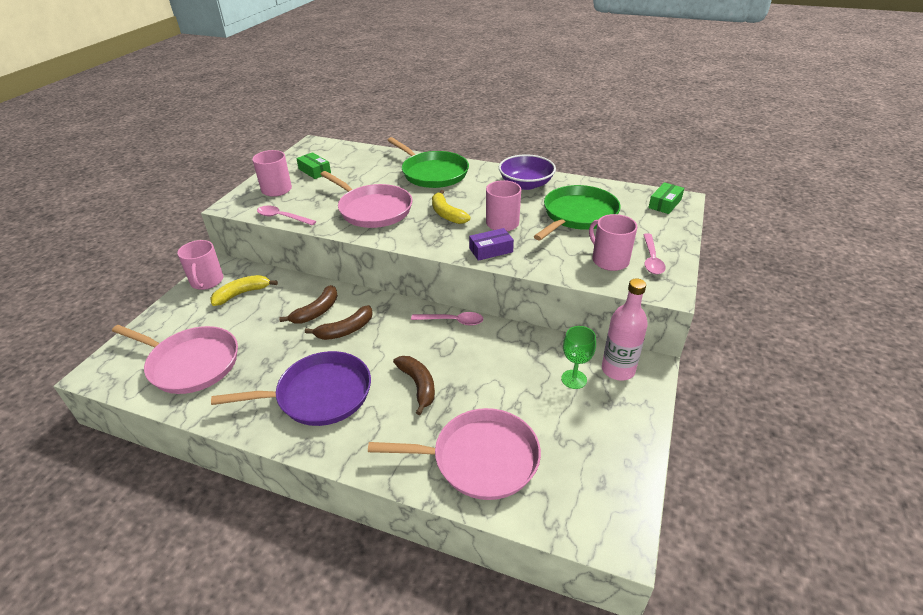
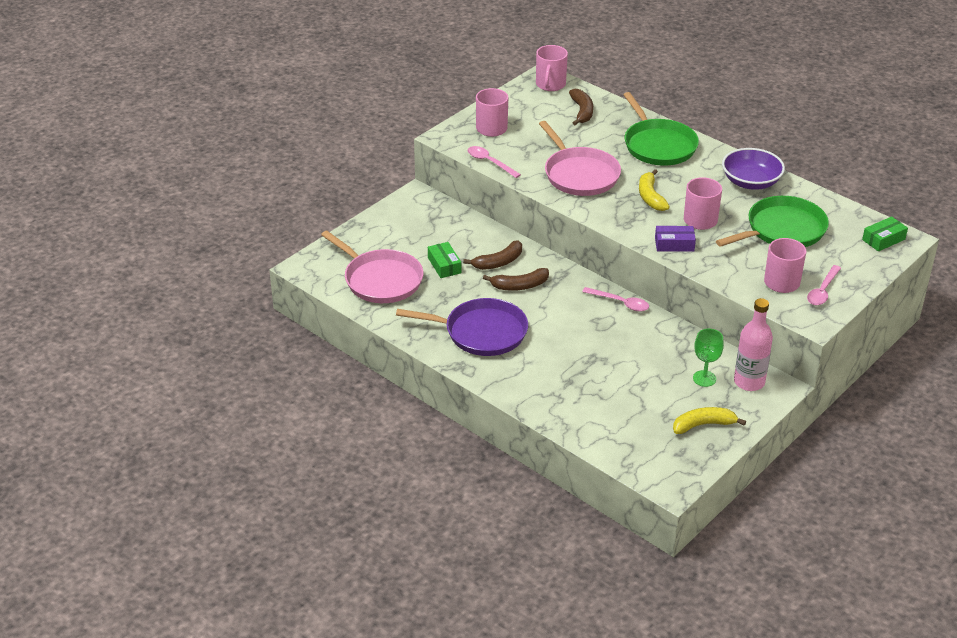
camera: 20 degrees right, 0 degrees up
(207, 281) = (403, 207): pink mug -> pink mug (550, 84)
(242, 294) = (434, 228): yellow banana -> yellow banana (703, 425)
(314, 171) = (535, 114): green box -> green box (444, 265)
(418, 385) = (566, 347): brown banana -> brown banana (582, 112)
(479, 459) = (593, 411): pink pan -> none

